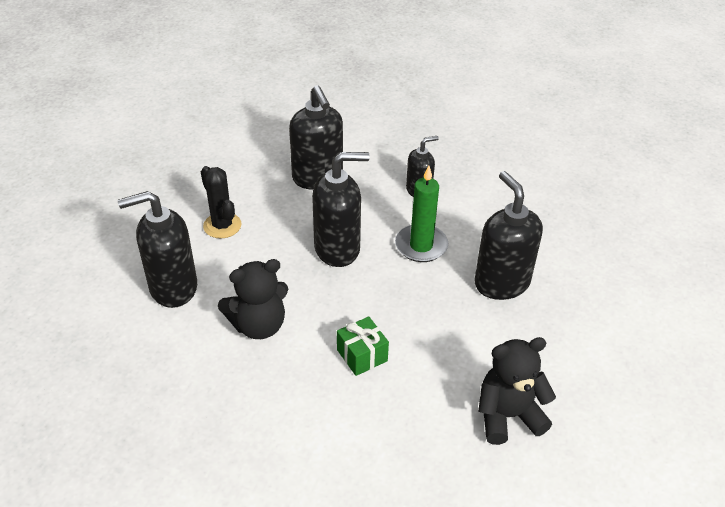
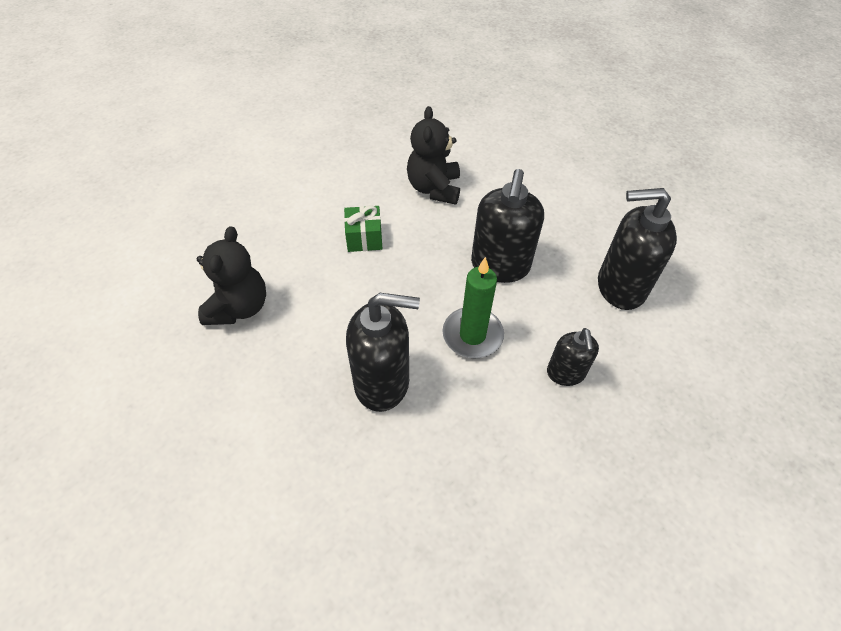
camera: 115 degrees right, 10 degrees up
(173, 288) = (502, 153): black soap dispenser -> none
(222, 225) = (568, 197): black cactus -> none

